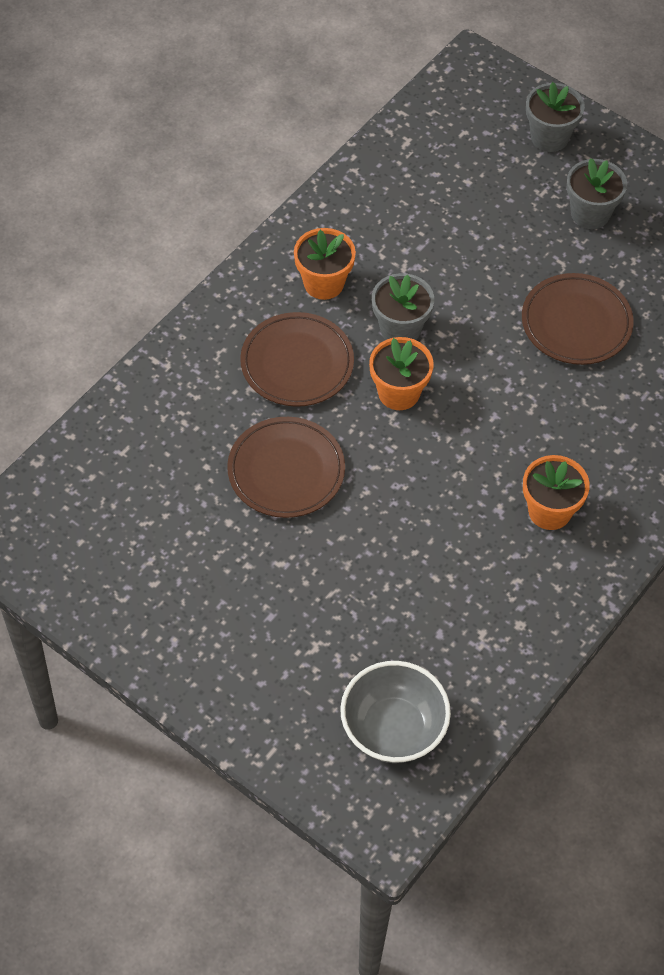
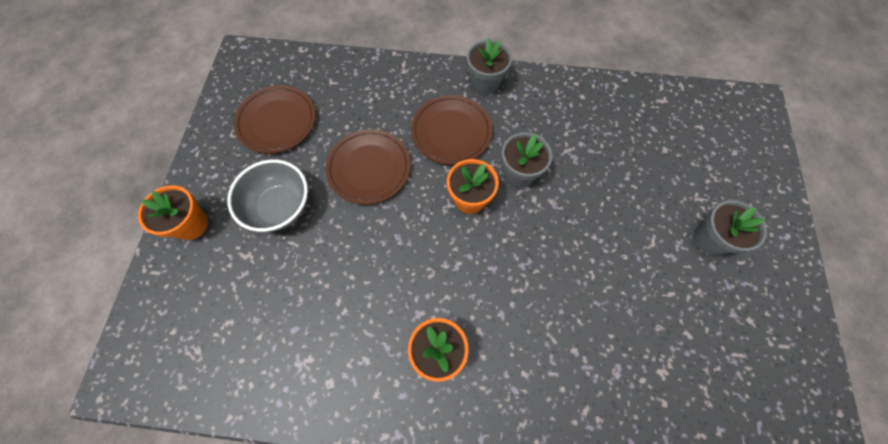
camera: 60 degrees right, 10 degrees up
(324, 283) = (520, 114): orange flower pot -> orange flower pot (191, 225)
(393, 729) = (202, 340): grey bowl -> grey bowl (280, 207)
(549, 137) = (747, 178): grey flower pot -> grey flower pot (485, 83)
(576, 323) = (611, 281): brown plate -> brown plate (277, 121)

